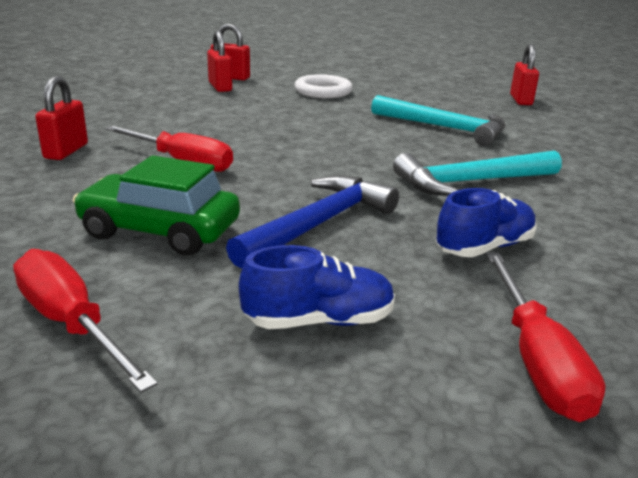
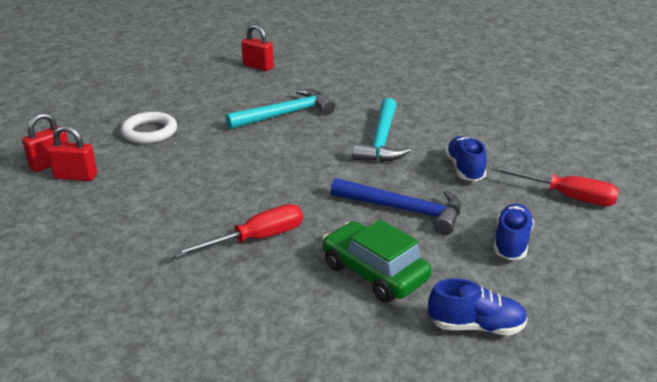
camera: 60 degrees left, 5 degrees up
(66, 151) = (178, 294): red padlock -> none
(71, 324) = (476, 326): red screwdriver -> blue shoe
(160, 231) = (374, 273): green car -> green car turned 90 degrees clockwise
(319, 224) = (404, 210): blue hammer -> blue hammer turned 135 degrees clockwise

